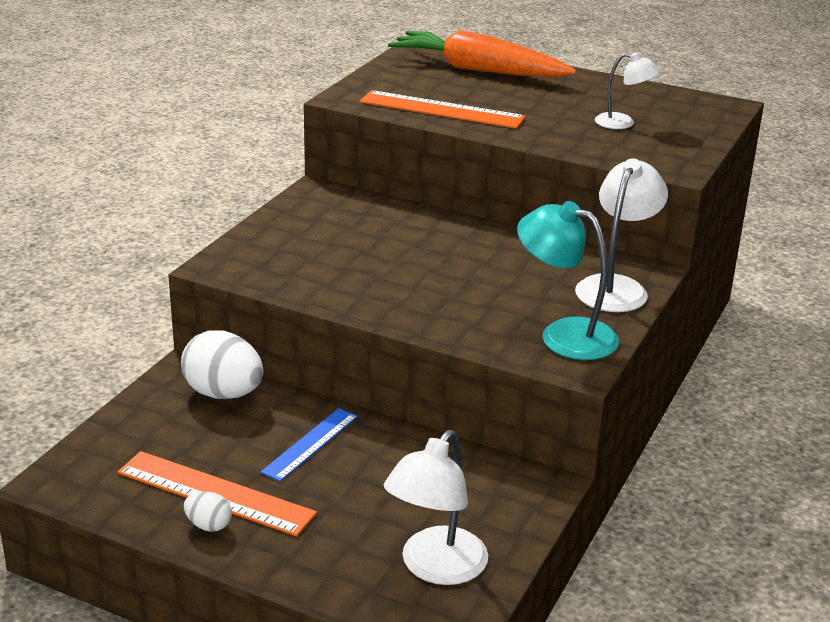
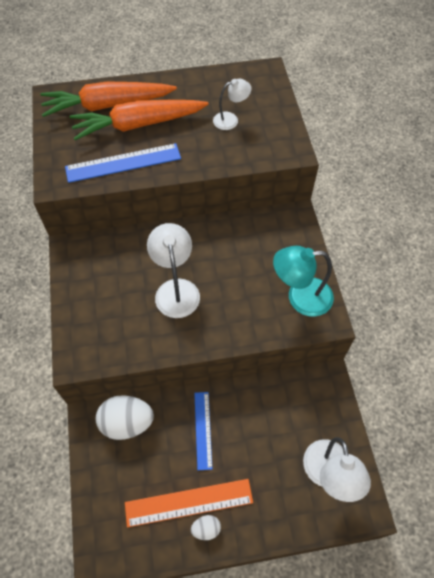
camera: 35 degrees left, 30 degrees up
(441, 110) = (123, 163): orange ruler -> blue ruler
(496, 92) = (138, 125): none -> orange carrot
(616, 287) = (292, 239): white lamp -> white lamp (176, 289)

